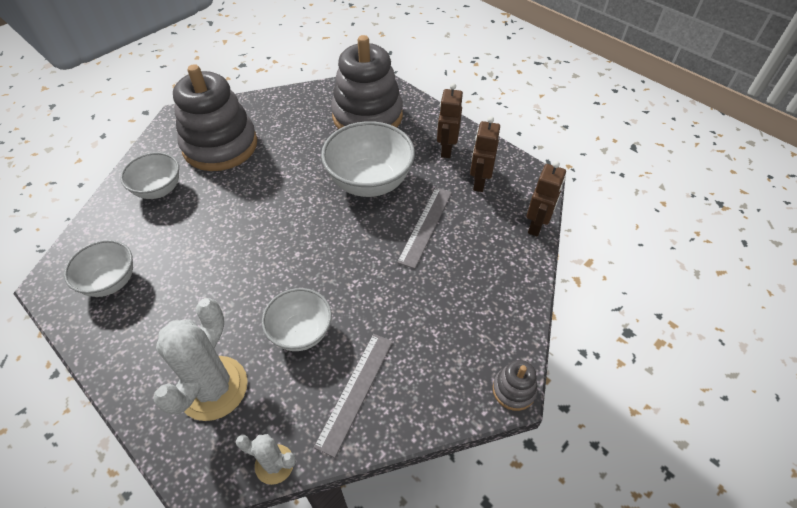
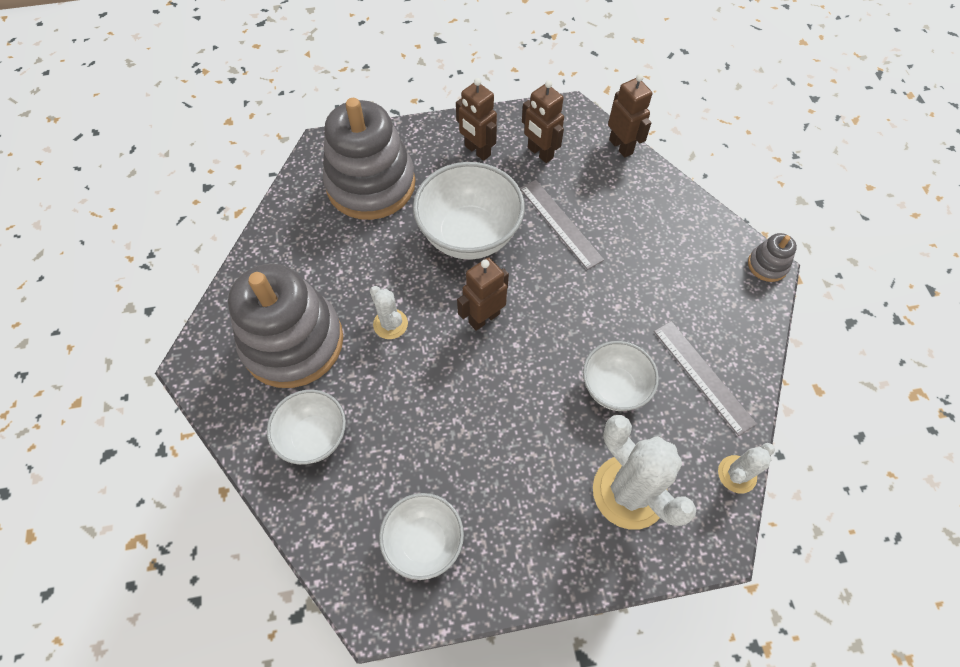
camera: 55 degrees left, 10 degrees up
(265, 181) = (390, 324): none -> white cactus
(306, 225) = (484, 318): none -> brown robot

